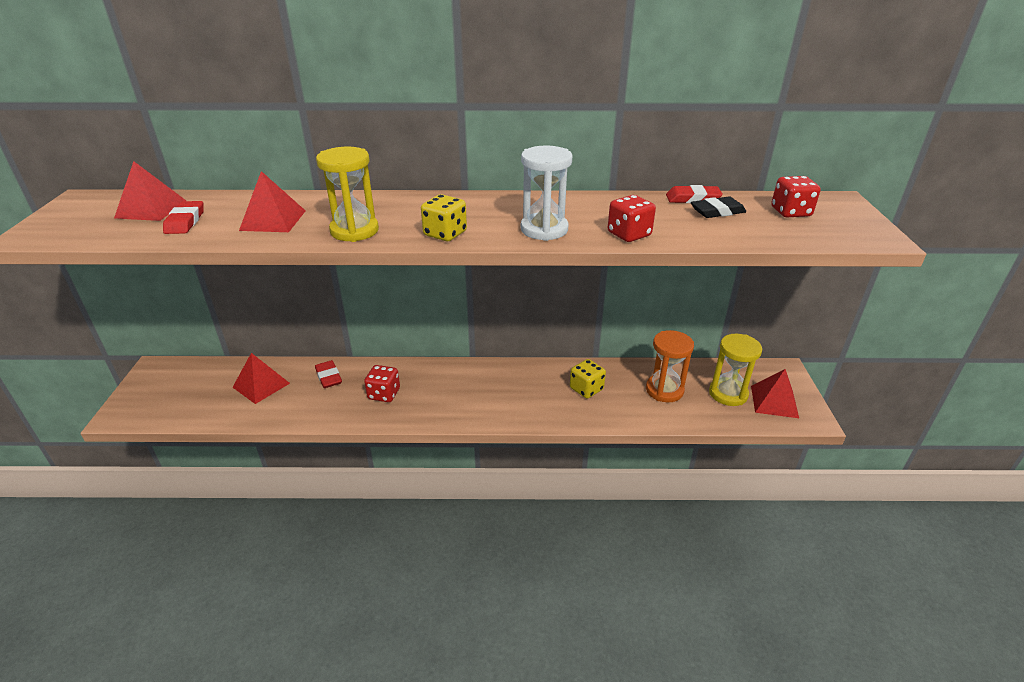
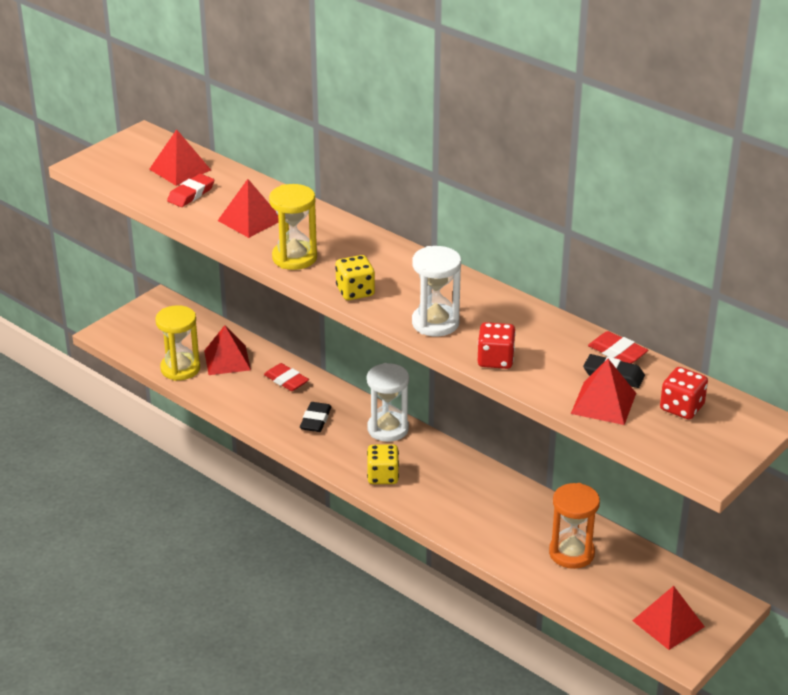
camera: 40 degrees right, 0 degrees up
(328, 377) = (286, 380): red eraser -> red eraser turned 60 degrees counterclockwise
(384, 394) = (315, 420): red dice -> black eraser
(445, 373) = (388, 429): none -> white hourglass
(586, 389) = (497, 511): yellow dice -> yellow dice (383, 476)
(728, 394) = (631, 591): yellow hourglass -> yellow hourglass (180, 369)
(745, 229) = (603, 403): none -> red pyramid

